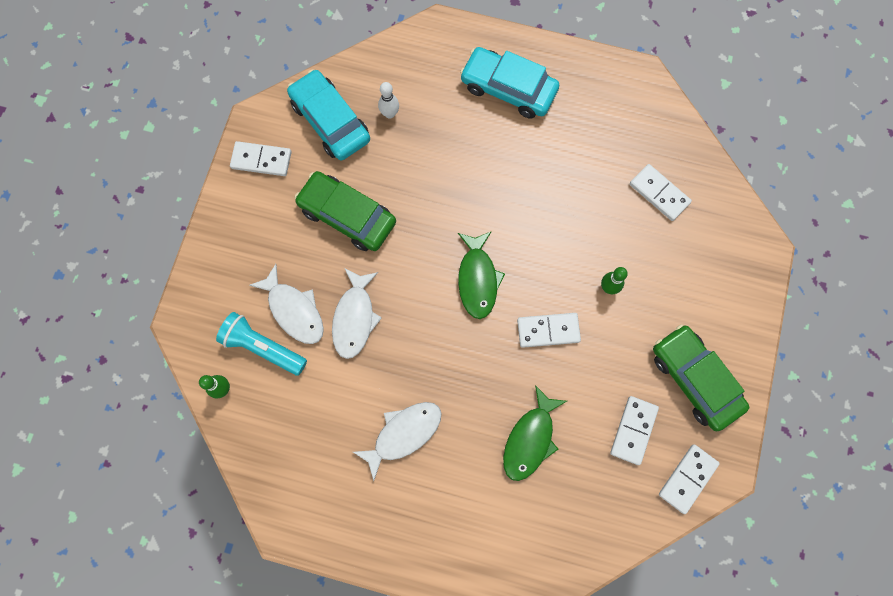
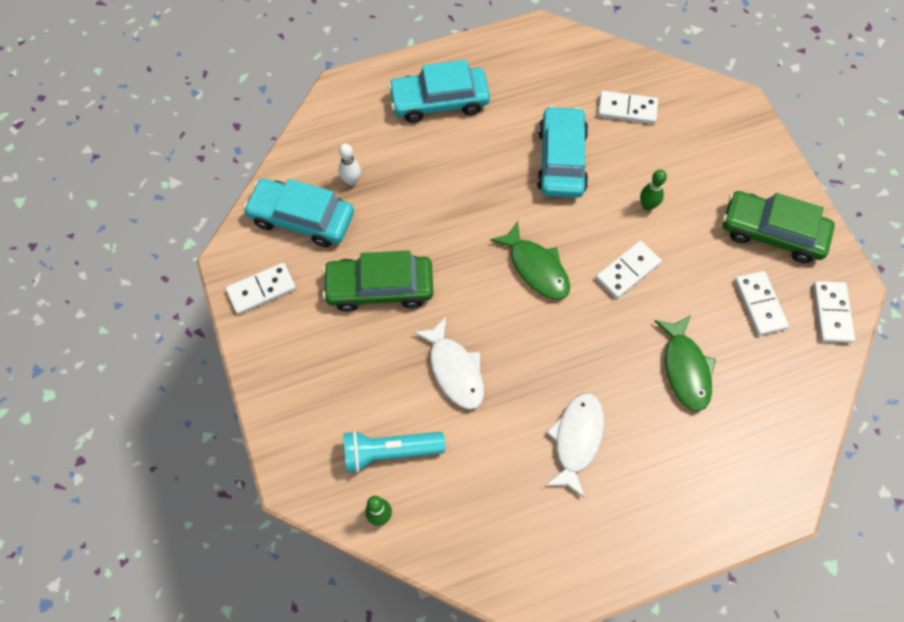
camera: 35 degrees left, 10 degrees down
(294, 310) = (394, 400): white fish -> none
(568, 203) = (561, 160): none -> turquoise car

